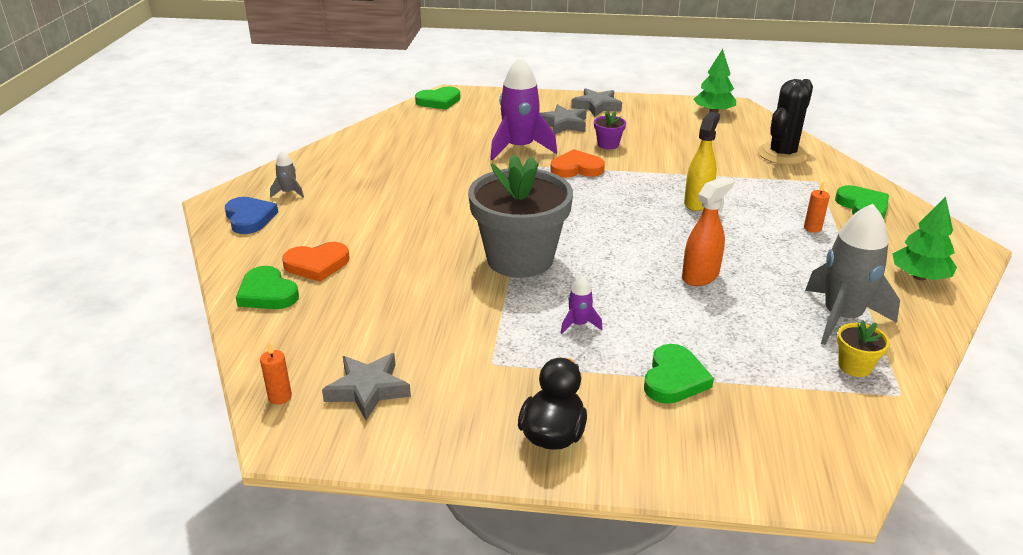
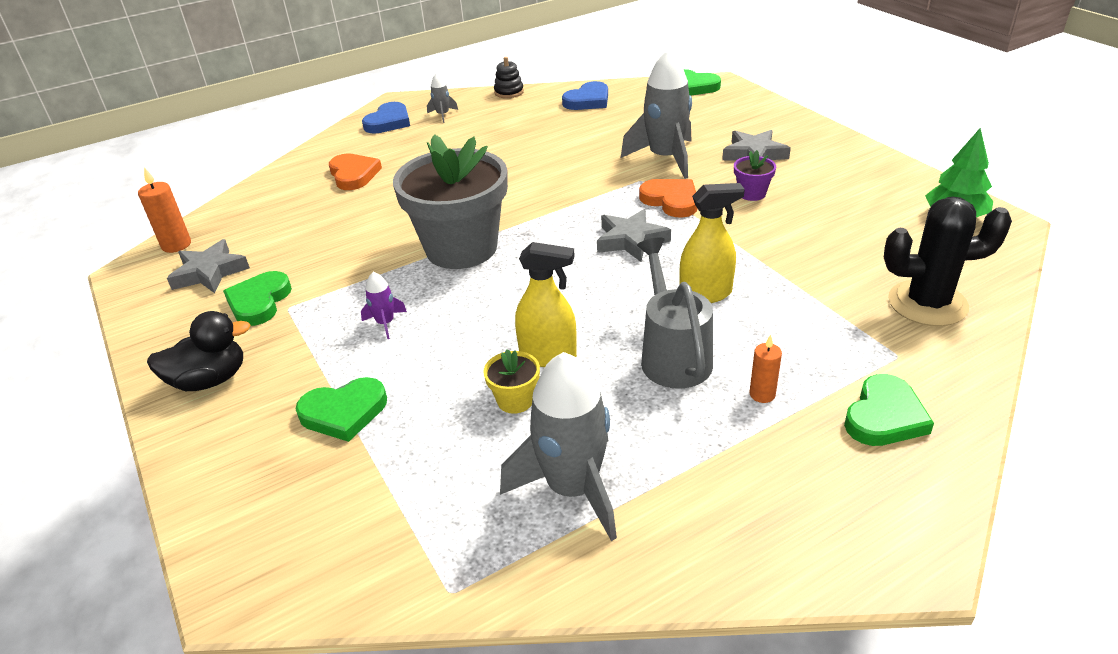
camera: 55 degrees right, 5 degrees up
(267, 293) = (296, 178): green heart -> green heart (259, 302)
(280, 397) = (176, 245): orange candle -> orange candle, size x1.50
(307, 155) = (509, 92): none -> black stacking toy
(317, 264) = (353, 175): orange heart -> orange heart turned 150 degrees counterclockwise
(386, 137) = (588, 100): none -> blue heart
(519, 148) = (665, 158): purple rocket -> grey rocket
(597, 106) = (829, 152): grey star -> grey star (631, 240)
(700, 276) = (548, 356): orange spray bottle -> yellow spray bottle
(747, 237) = (673, 355): none -> grey watering can
(855, 366) = (476, 533): yellow flower pot -> yellow flower pot (515, 400)
(919, 276) = (756, 528): green tree -> none

